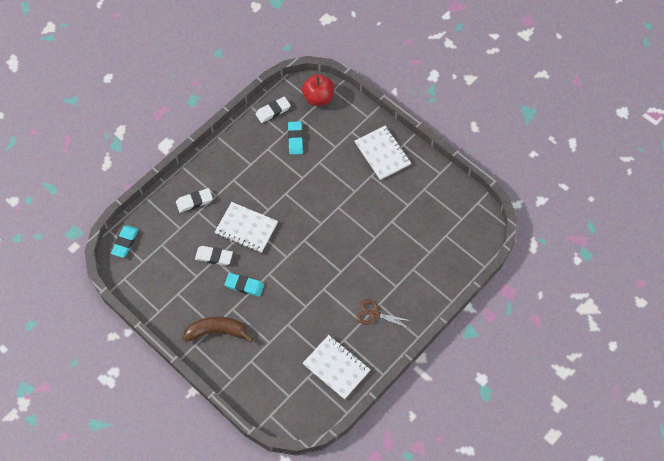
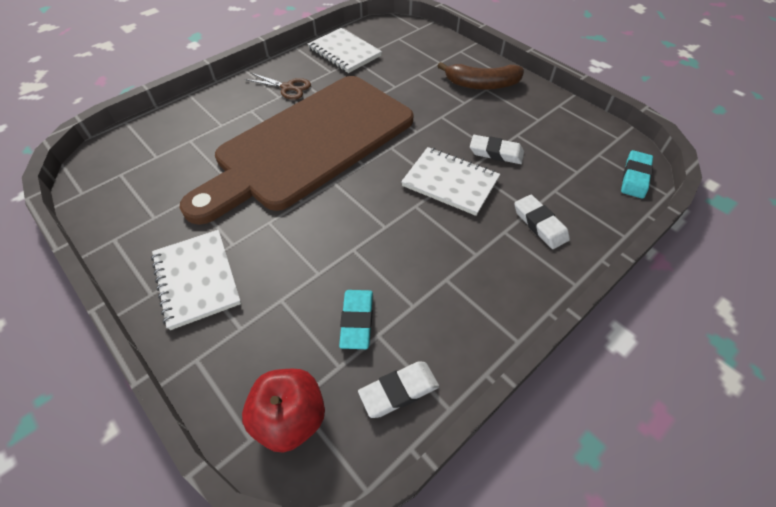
camera: 175 degrees left, 10 degrees down
(194, 201) = (540, 224): white eraser -> white eraser turned 75 degrees clockwise
(244, 286) = (450, 121): turquoise eraser -> none
(343, 254) = (310, 144): none -> brown cutting board

